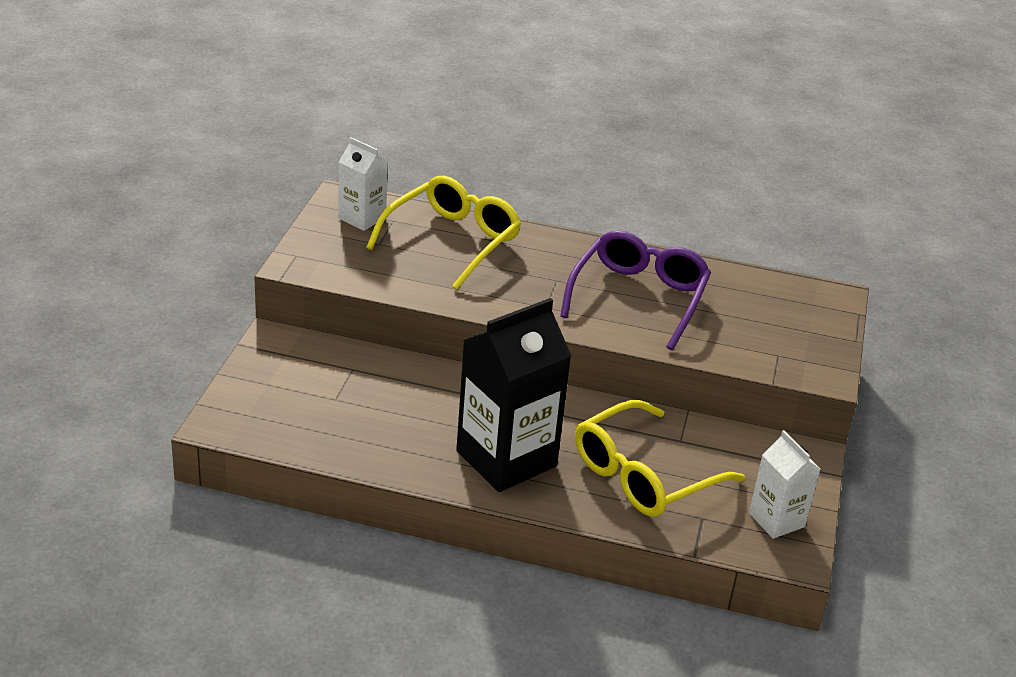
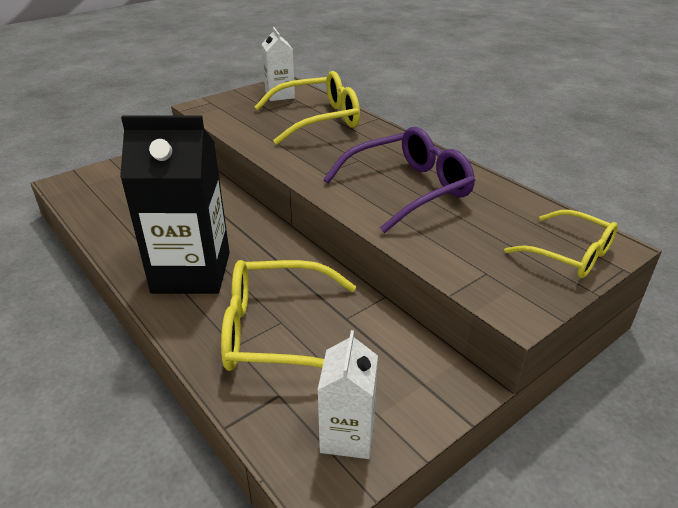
camera: 40 degrees right, 0 degrees up
(816, 315) = (569, 254): none -> yellow glasses

